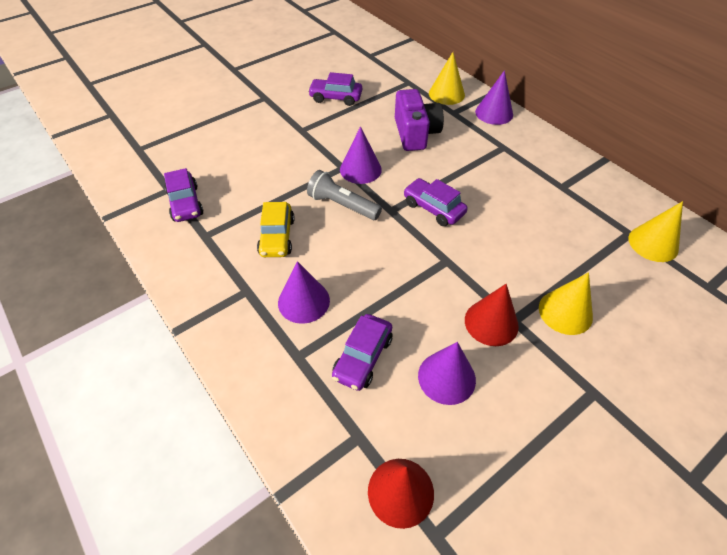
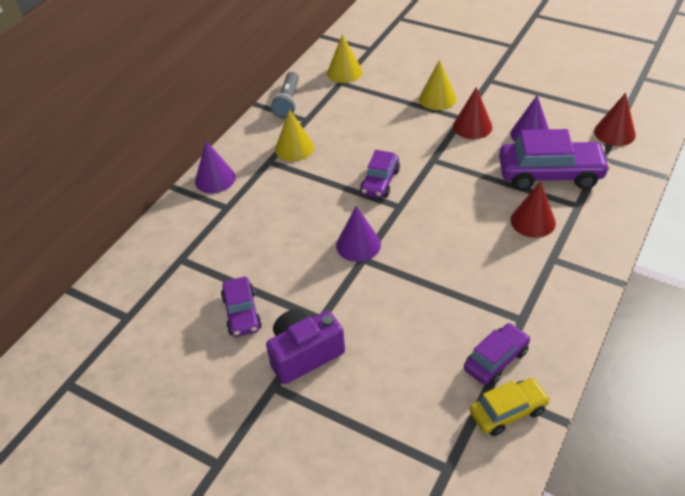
camera: 110 degrees left, 5 degrees down
(277, 237) = (484, 266): yellow car -> yellow car (508, 412)
(303, 301) = (533, 221): purple cone -> red cone
(342, 205) = (415, 239): grey flashlight -> grey flashlight (288, 102)
(363, 357) = (550, 174): purple car -> purple car, size x1.72
(415, 133) = (278, 224): purple camera -> purple camera (304, 354)
(446, 94) = (193, 221): yellow cone -> yellow cone (294, 148)

